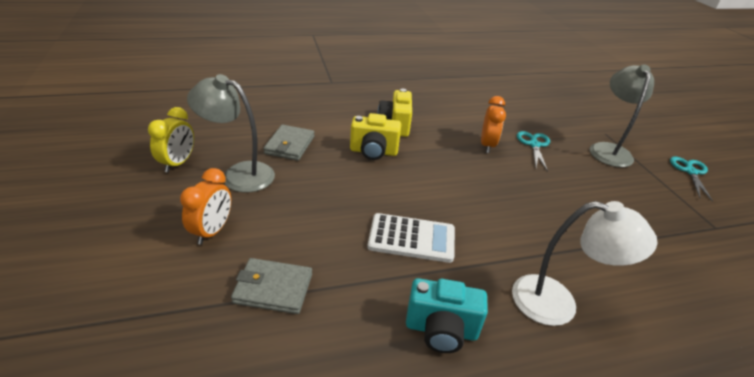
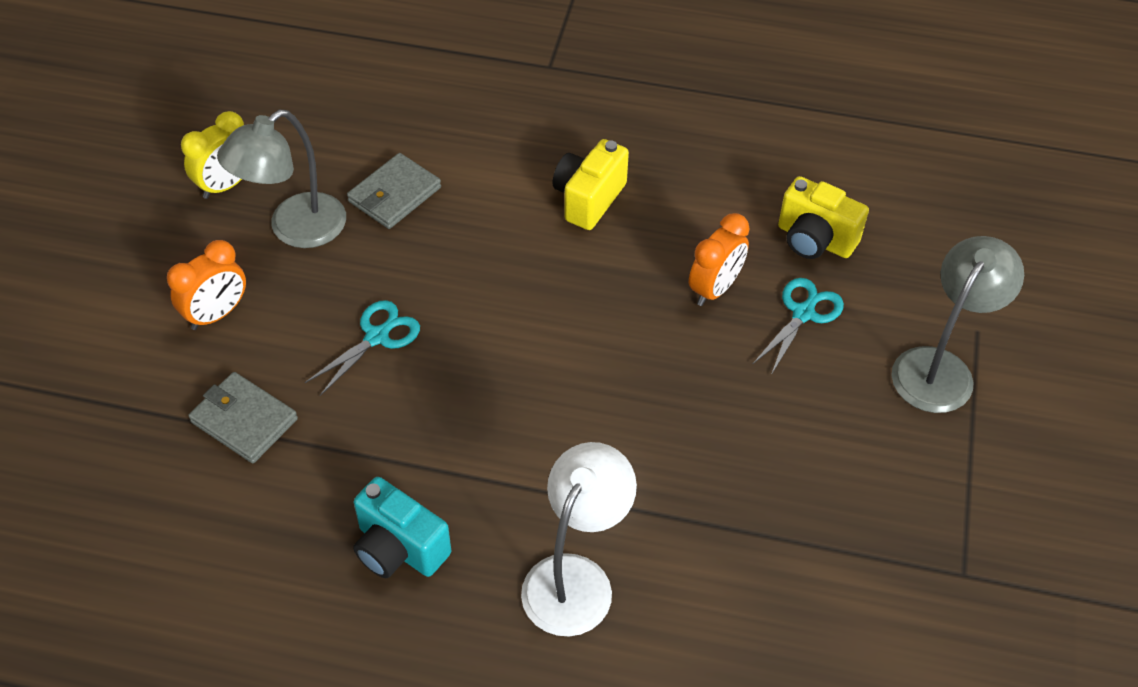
camera: 30 degrees right, 15 degrees up
(239, 174) = (295, 229): grey lamp -> grey lamp turned 90 degrees counterclockwise
(373, 152) = (512, 245): yellow camera -> yellow camera (814, 240)
(411, 238) = (457, 414): white calculator -> none
(558, 303) = (576, 578): white lamp -> white lamp turned 105 degrees counterclockwise
(690, 171) = (1056, 463): turquoise scissors -> turquoise scissors (378, 336)

